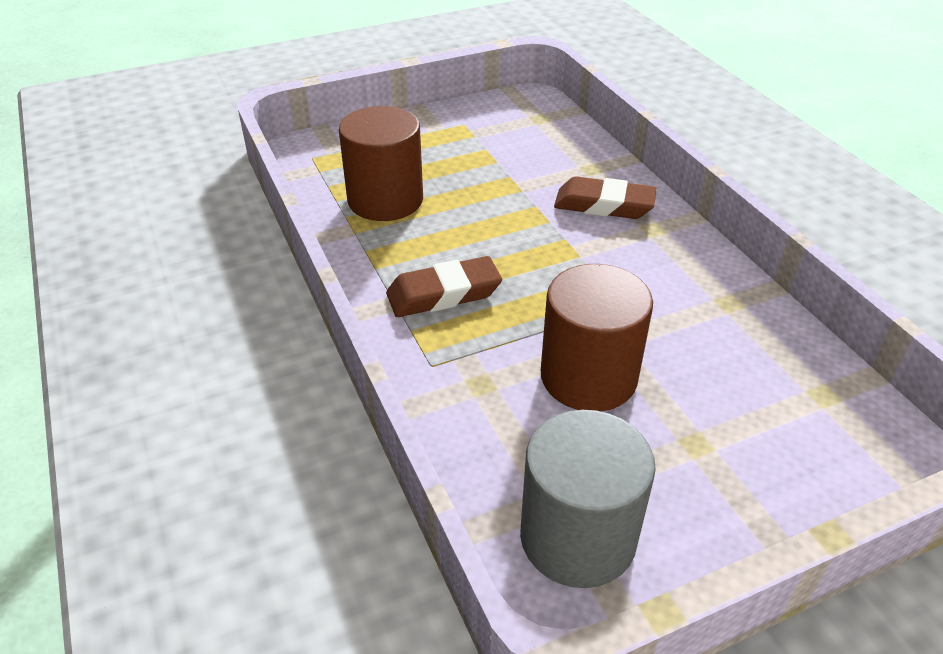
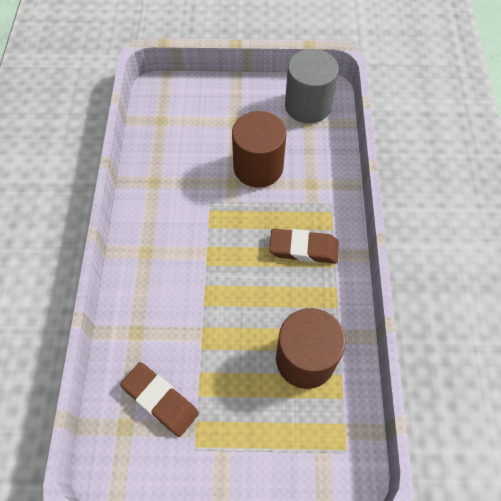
camera: 155 degrees left, 20 degrees up
(604, 205) = (158, 286): brown eraser -> brown eraser (160, 400)

